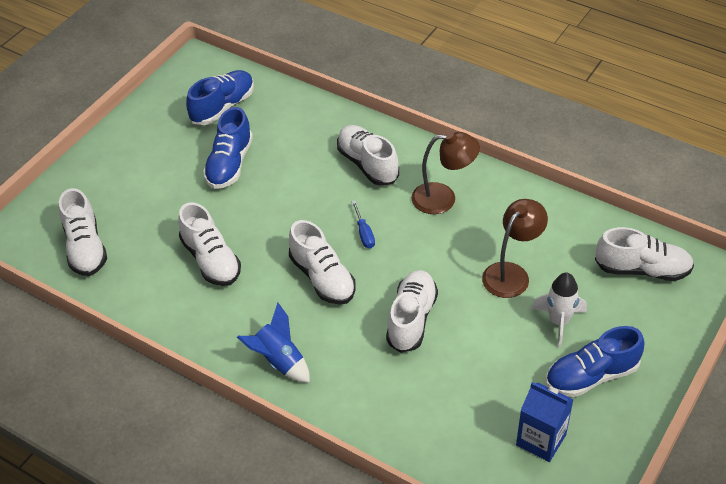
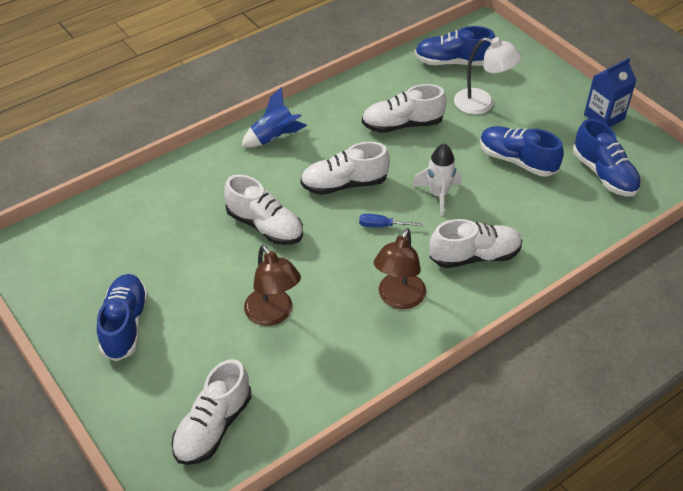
camera: 110 degrees right, 0 degrees up
(85, 248) = (453, 62): white shoe -> blue shoe
(151, 207) = (482, 104): none -> white lamp
(541, 440) = (93, 264): blue carton -> blue carton (604, 117)
(559, 322) = (196, 327): white rocket -> white rocket (438, 195)

